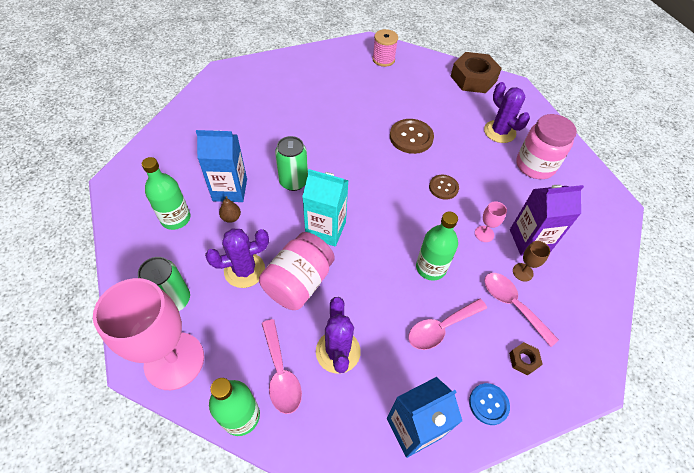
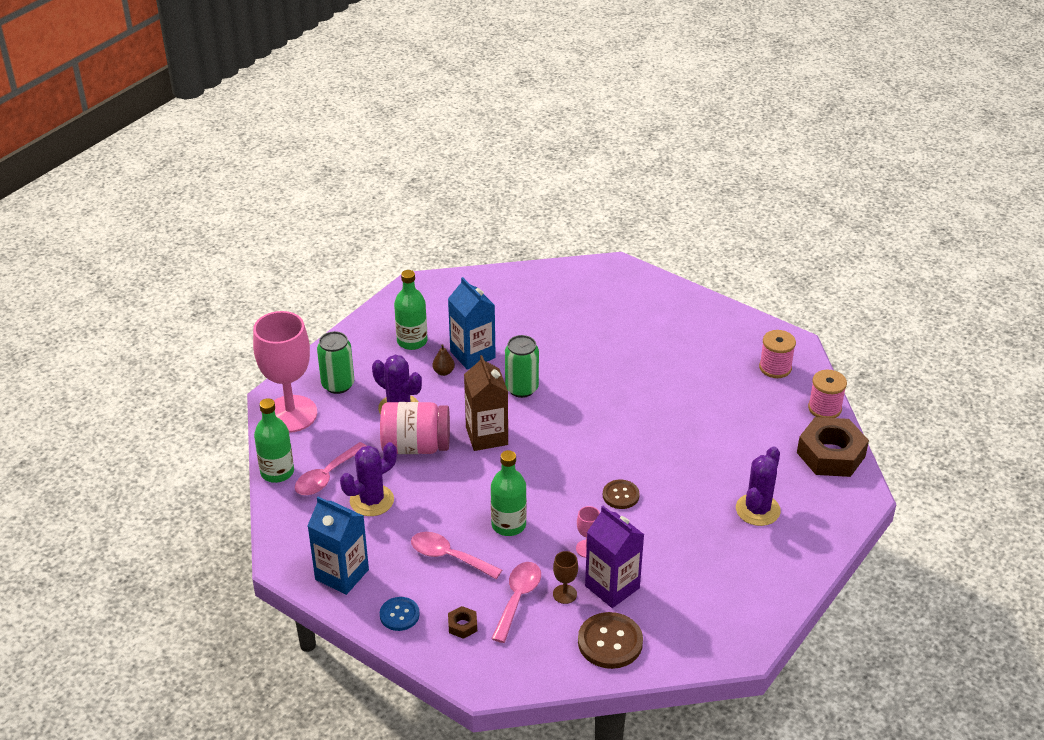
camera: 60 degrees right, 15 degrees down
(326, 229) = (486, 436): turquoise carton -> brown carton
(411, 137) = (669, 442): brown button -> brown button (610, 642)
(433, 60) = (824, 408): none -> pink spool
(535, 166) = (732, 558): pink jar -> none

